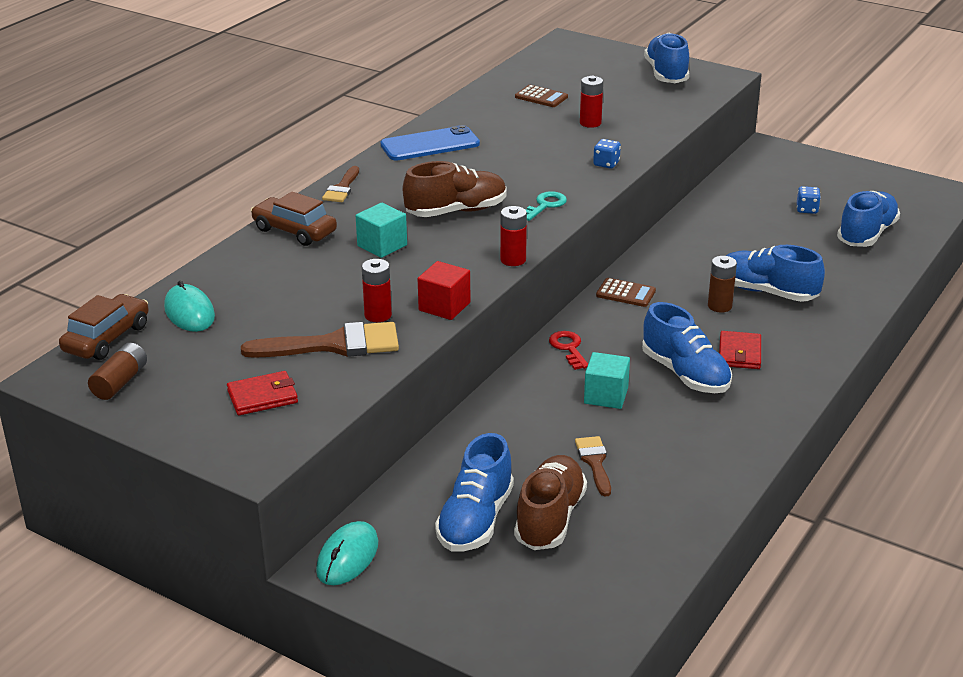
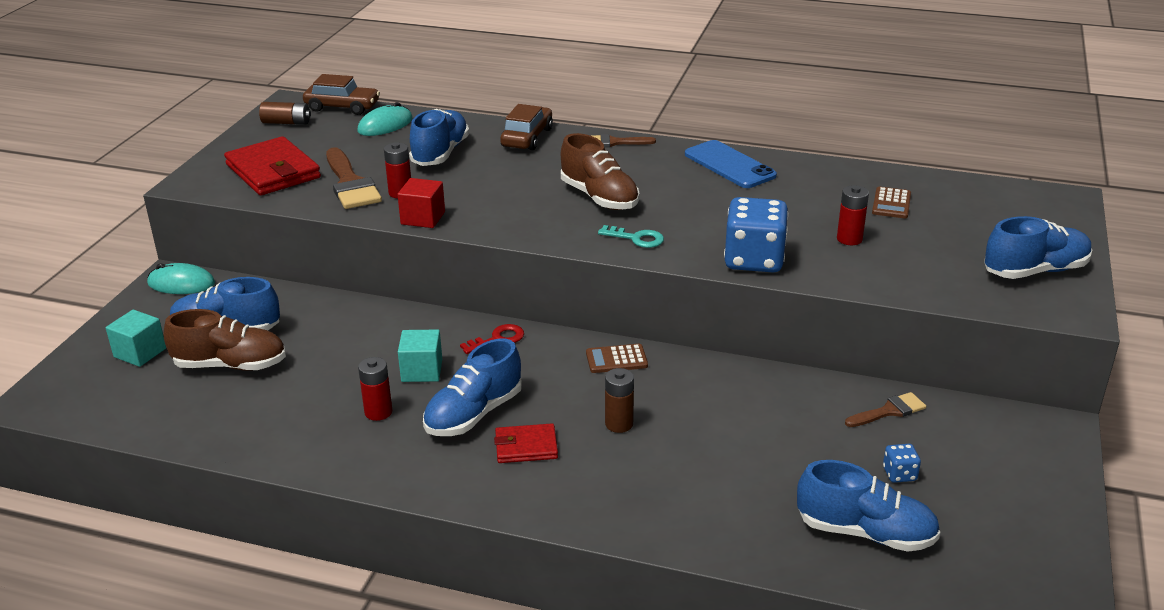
camera: 75 degrees right, 0 degrees up
(262, 396) = (273, 171): red wallet -> red wallet, size x1.81
(382, 245) = (518, 176): turquoise cube -> turquoise cube (140, 353)
(513, 260) = (518, 237): red battery -> red battery (378, 412)
(594, 462) = (313, 378): brown brush -> brown brush (889, 411)
(606, 164) = (754, 260): blue dice -> blue dice, size x2.26
(625, 293) = (616, 359): brown calculator -> brown calculator turned 75 degrees clockwise
(766, 292) = (667, 456): blue shoe -> blue shoe (440, 153)

